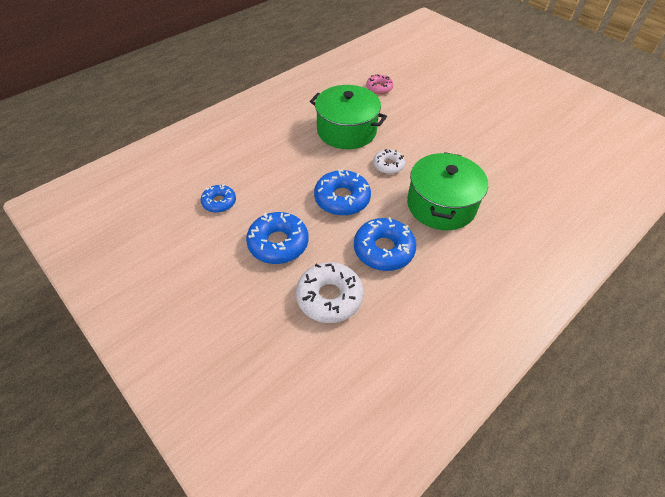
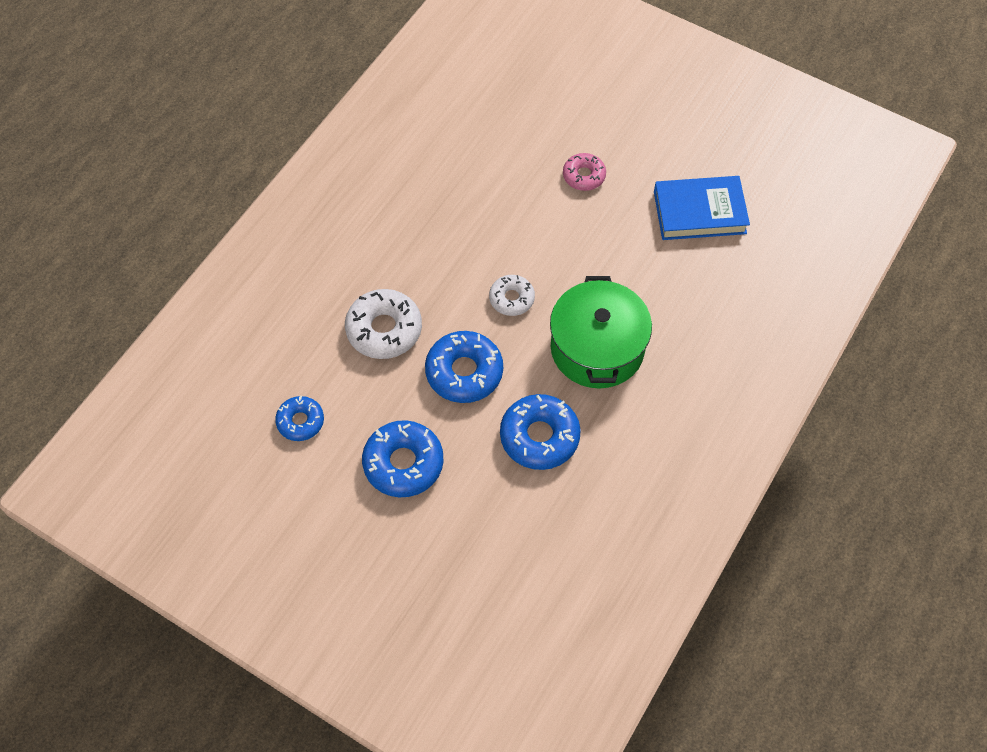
camera: 15 degrees left, 10 degrees up
(329, 297) = (491, 520): white donut -> white donut (384, 329)
(346, 131) = (435, 249): green pot -> none
(379, 88) = (460, 149): pink donut -> pink donut (584, 176)
(530, 145) = (699, 212): none -> blue book

